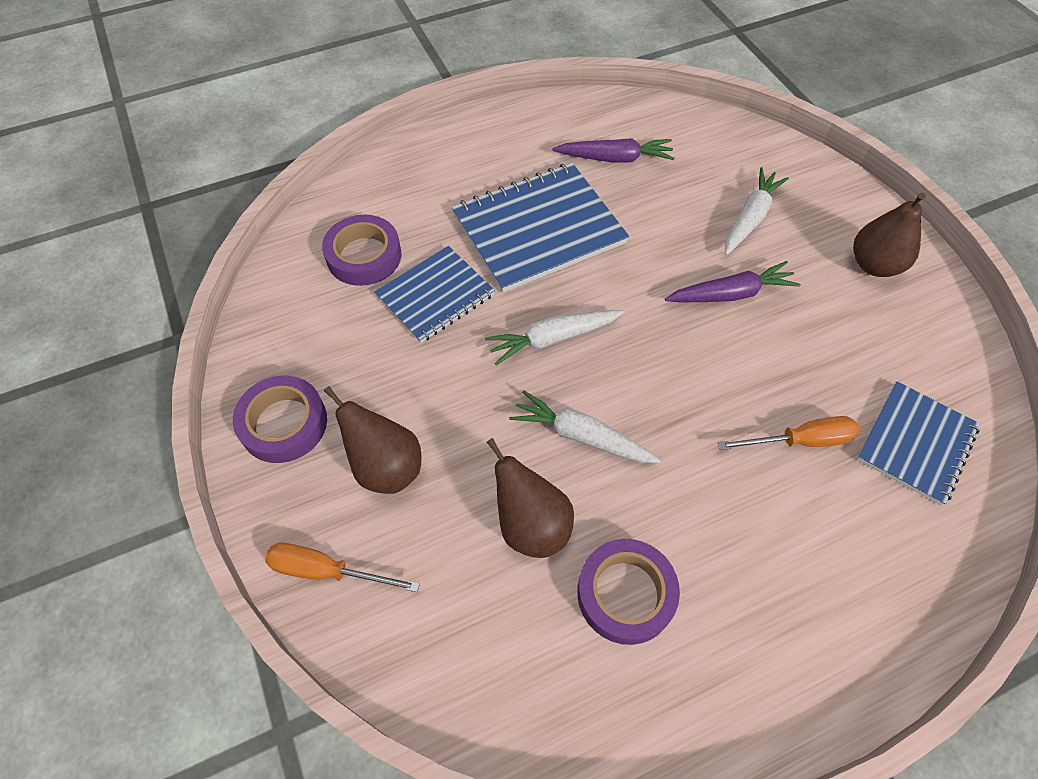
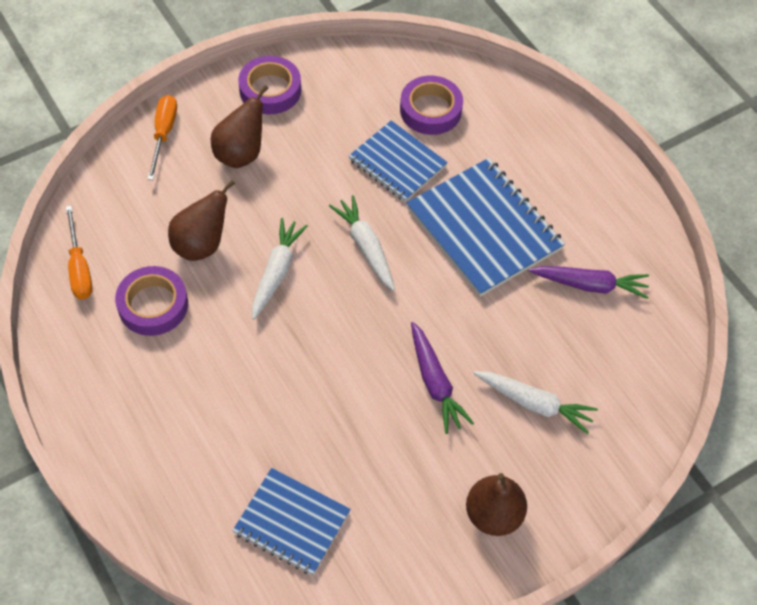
camera: 80 degrees right, 0 degrees up
(614, 158) = (589, 285): purple carrot -> purple carrot turned 75 degrees counterclockwise
(800, 441) = (286, 429): orange screwdriver -> orange screwdriver (79, 267)

